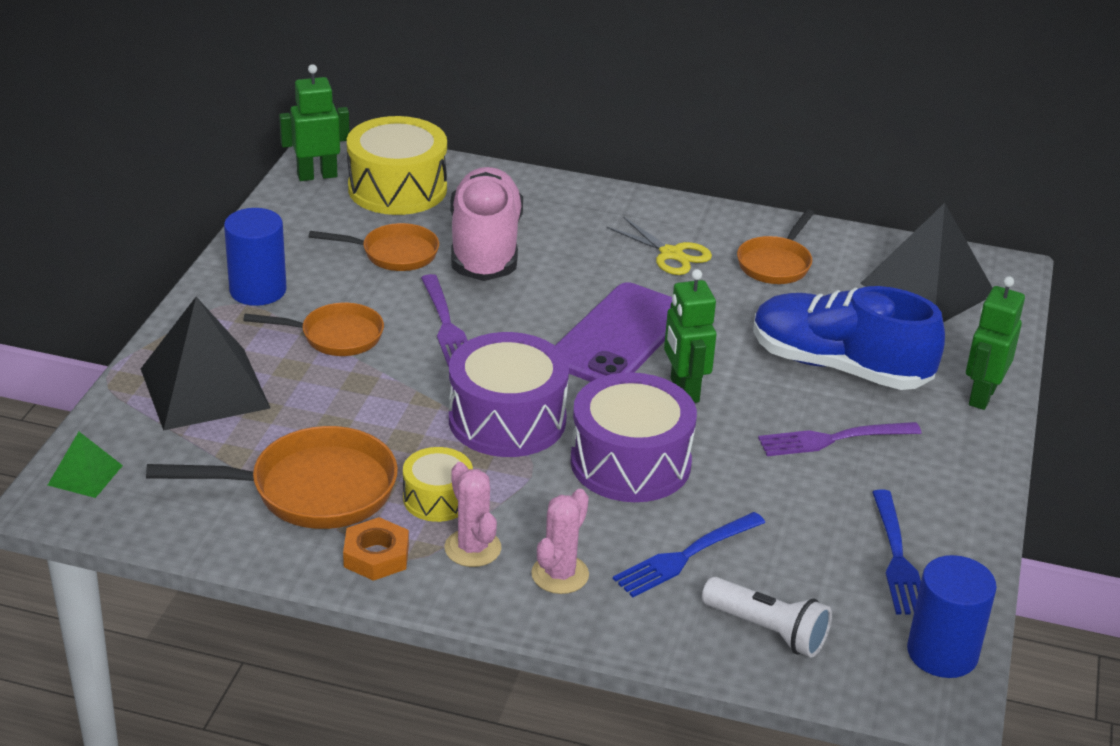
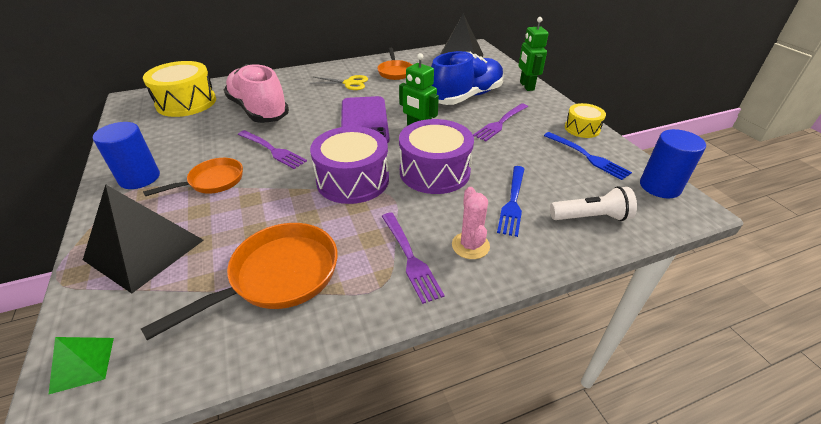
camera: 35 degrees left, 5 degrees up
(317, 175) = (133, 112): green robot -> none
(376, 556) = (360, 296): orange nut -> none
(394, 254) = (211, 130): orange pan -> none
(437, 498) = (360, 240): yellow drum -> yellow drum (582, 128)
(472, 548) = (410, 258): pink cactus -> purple fork
(839, 367) = (466, 97): blue shoe -> blue shoe turned 150 degrees clockwise

